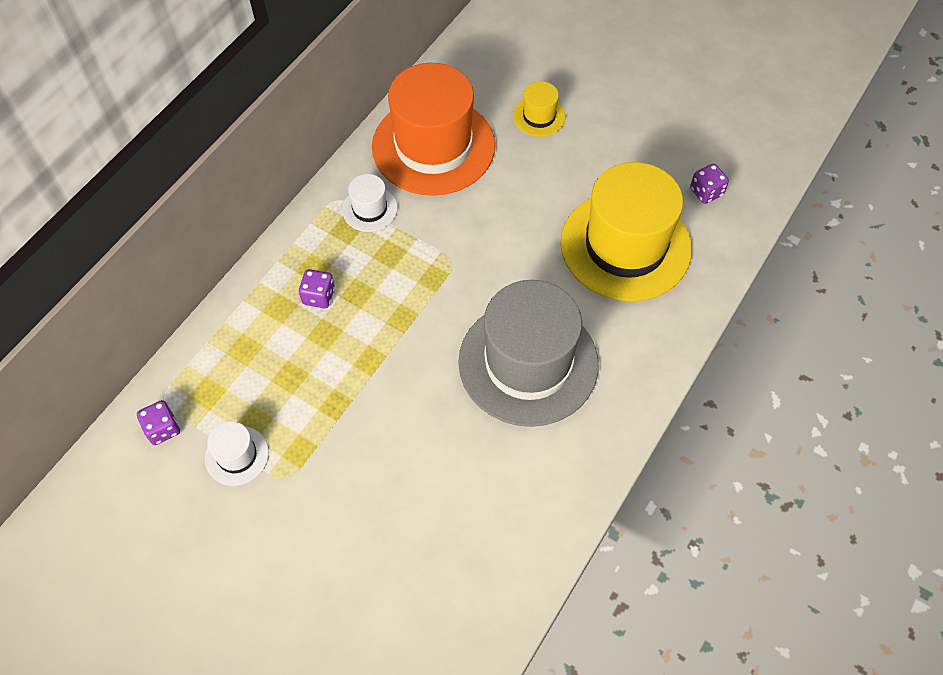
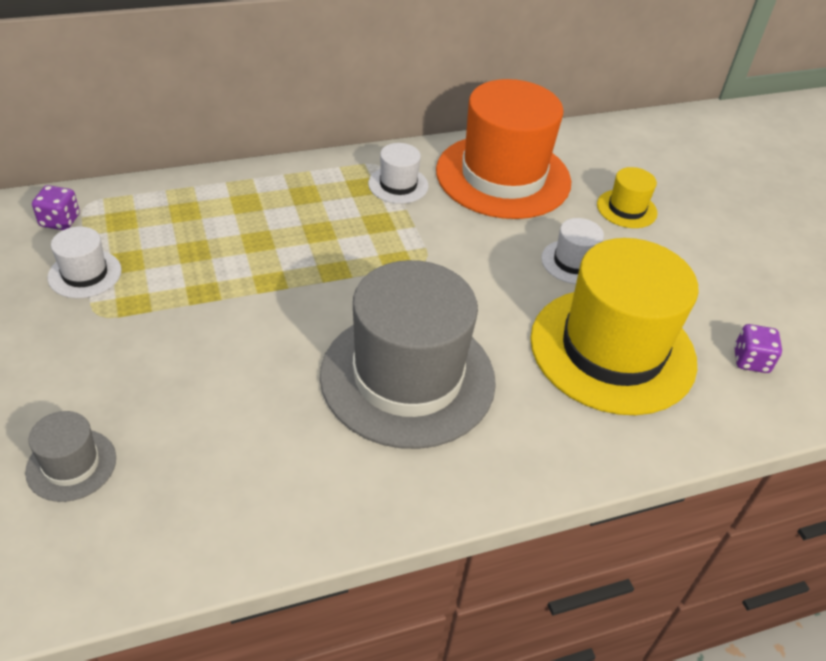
camera: 35 degrees right, 15 degrees down
(319, 296) = (285, 214): purple dice -> none
(396, 586) = (71, 465): none -> grey hat
(545, 191) = (573, 262): none -> white hat

